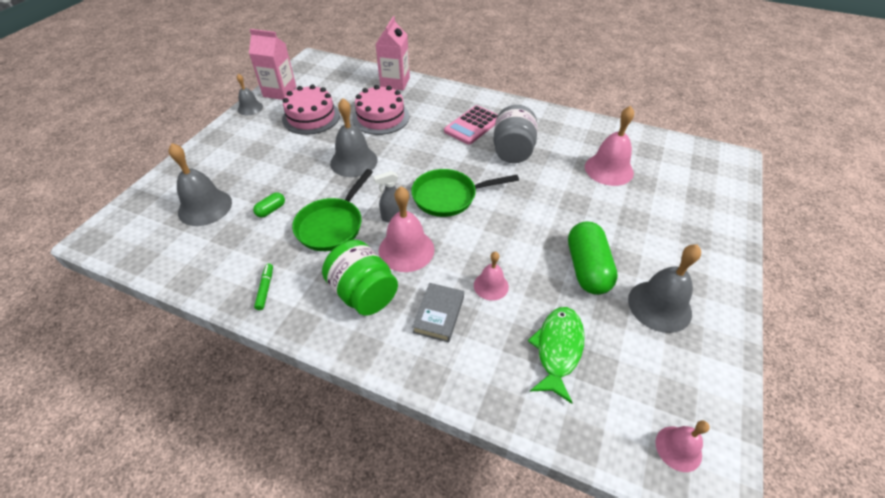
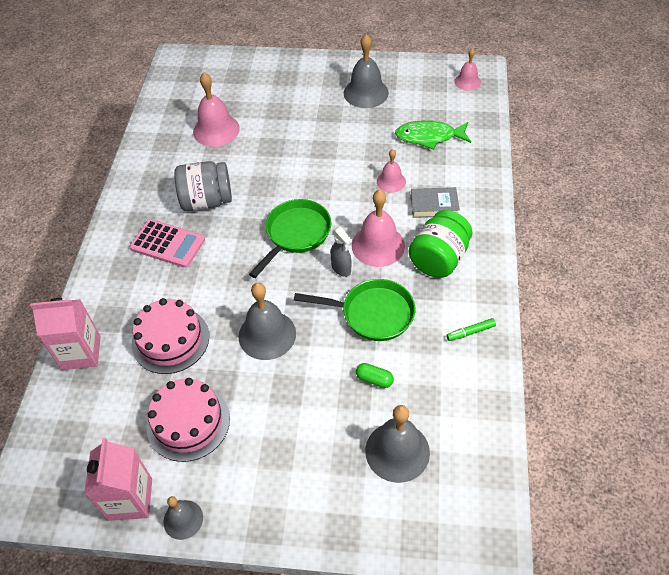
camera: 105 degrees left, 5 degrees up
(448, 196) = (296, 234): green pan -> green pan turned 120 degrees counterclockwise
(587, 268) = (347, 131): green capsule -> none

